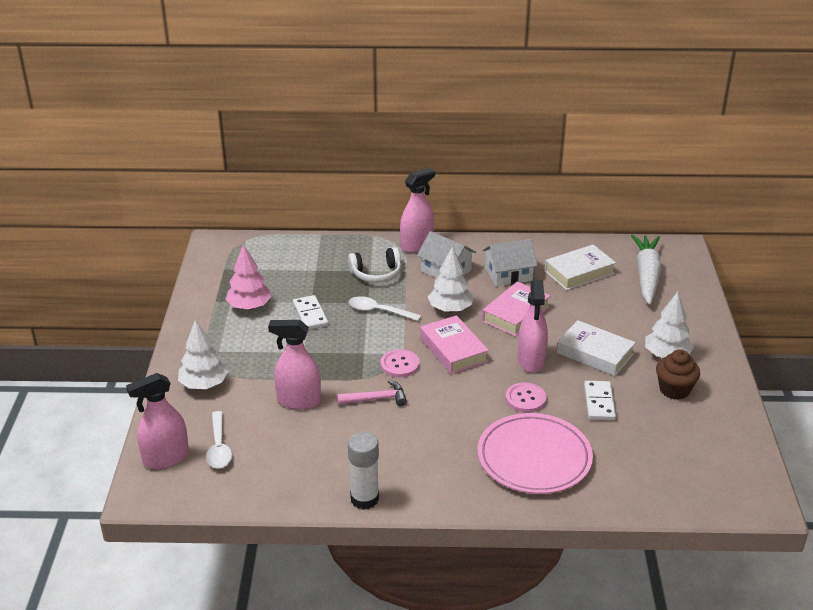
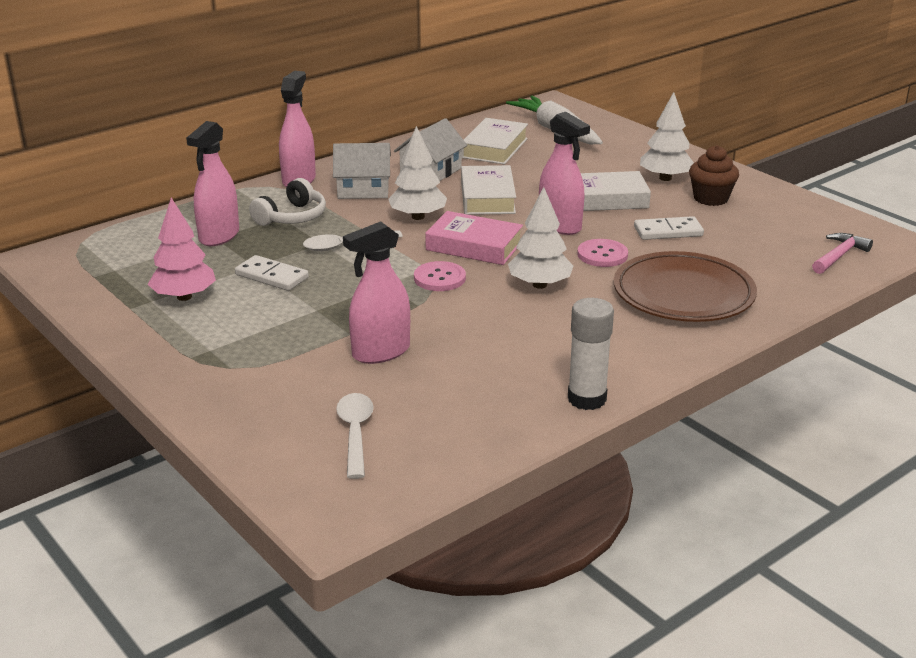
camera: 40 degrees left, 5 degrees down
(165, 458) = (305, 474): pink spray bottle -> pink spray bottle (219, 236)
(204, 385) = (242, 387): white tree -> white tree (540, 285)
(219, 447) = (355, 433): white spoon -> white spoon turned 135 degrees counterclockwise
(376, 399) = (461, 315): pink hammer -> pink hammer (839, 256)
(515, 314) = (487, 197): pink book -> white book
(534, 458) = (683, 294): pink plate -> brown plate
(599, 402) = (668, 231): white domino -> white domino turned 60 degrees counterclockwise

